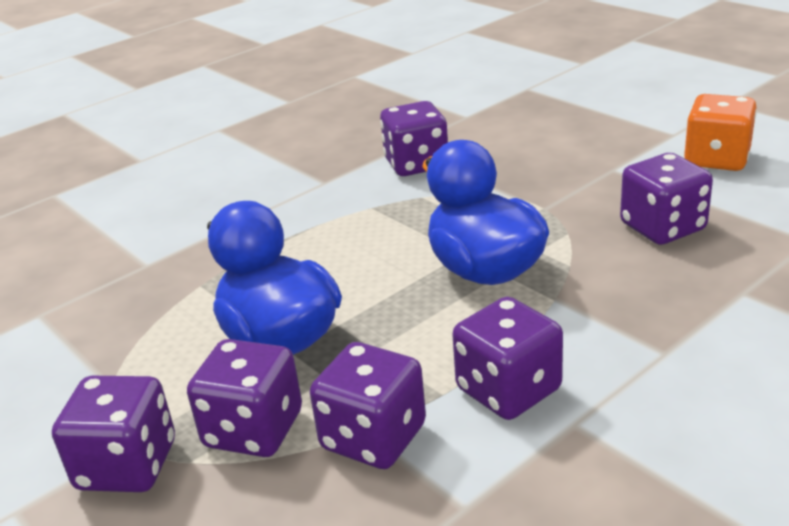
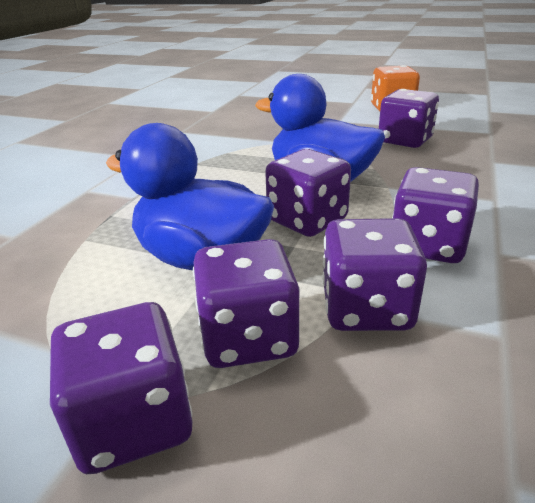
camera: 30 degrees left, 0 degrees up
(416, 164) = (203, 137): purple dice -> purple dice (307, 220)

